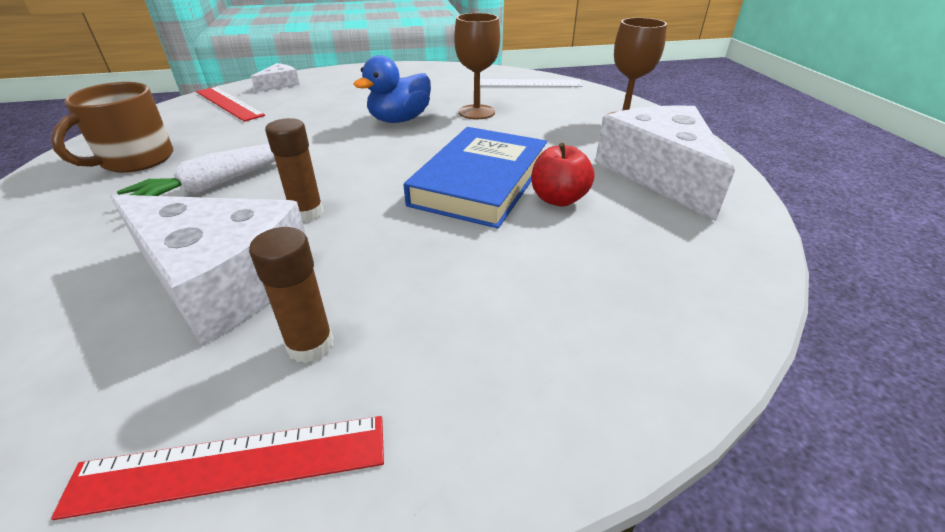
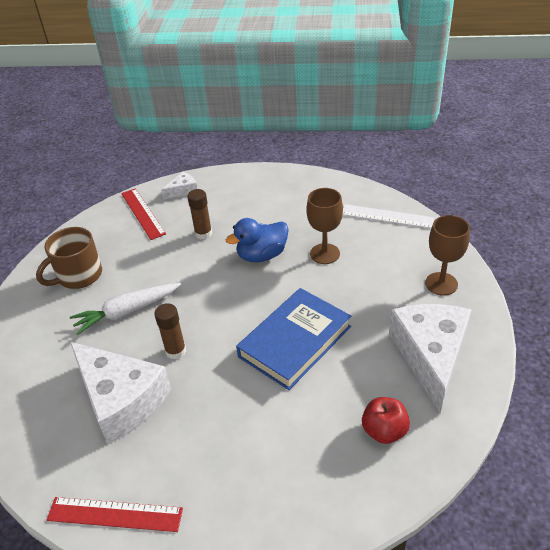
camera: 20 degrees right, 5 degrees up
(310, 345) = (159, 456): brown glue stick -> brown glue stick (203, 233)
(558, 199) = (341, 370): red apple -> red apple (384, 431)

